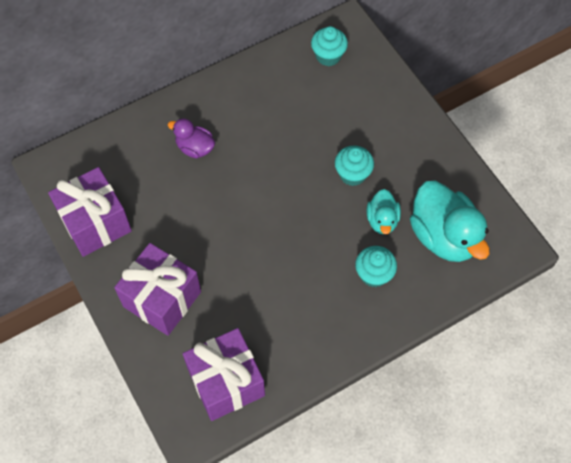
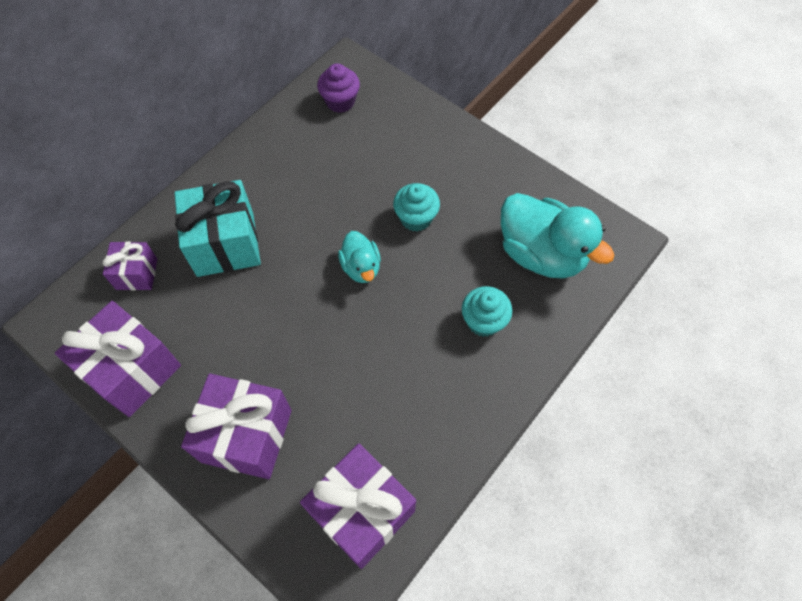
camera: 20 degrees left, 0 degrees up
(121, 150) = (137, 274): none -> purple gift
(195, 148) = (225, 244): purple duck -> turquoise gift
(328, 56) = (340, 102): turquoise cupcake -> purple cupcake
(382, 220) = (468, 258): turquoise duck -> turquoise duck (361, 267)

